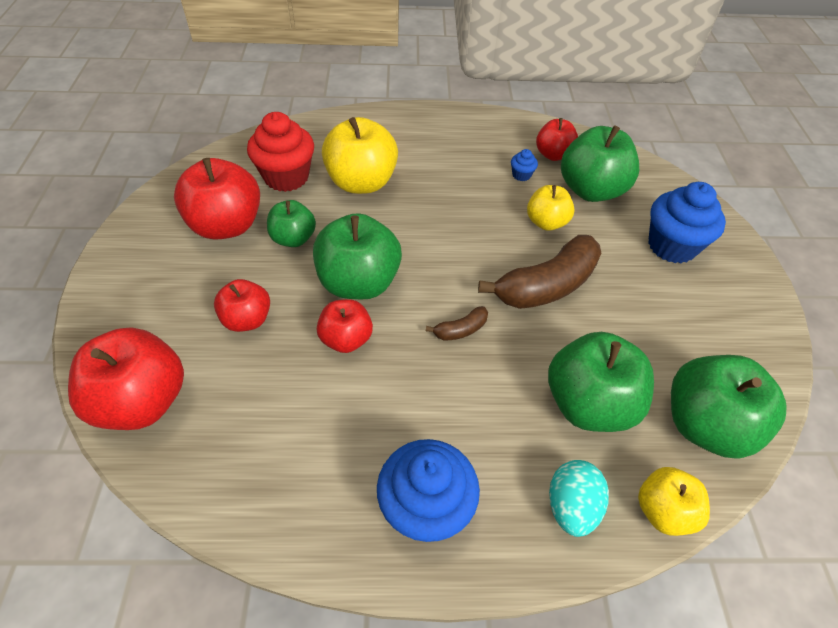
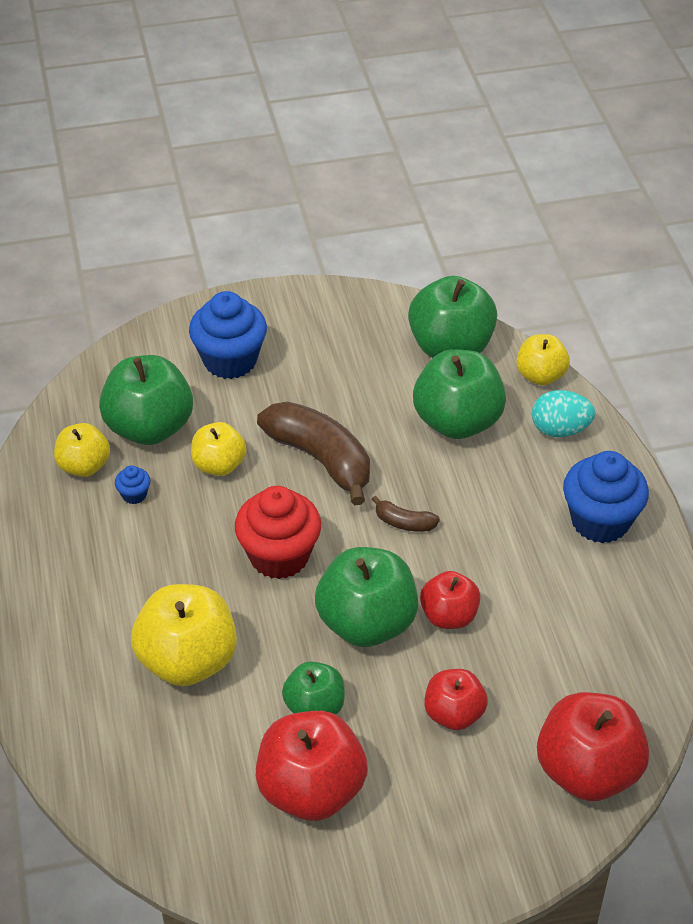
camera: 100 degrees left, 5 degrees down
(286, 177) = (196, 752): red cupcake -> red cupcake (279, 556)
(460, 330) = (404, 523): brown banana -> brown banana turned 150 degrees clockwise
(553, 155) = (84, 466): red apple -> yellow apple

